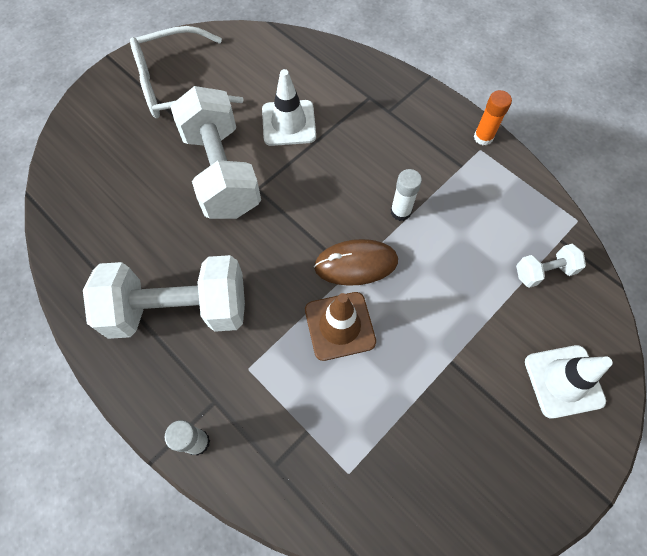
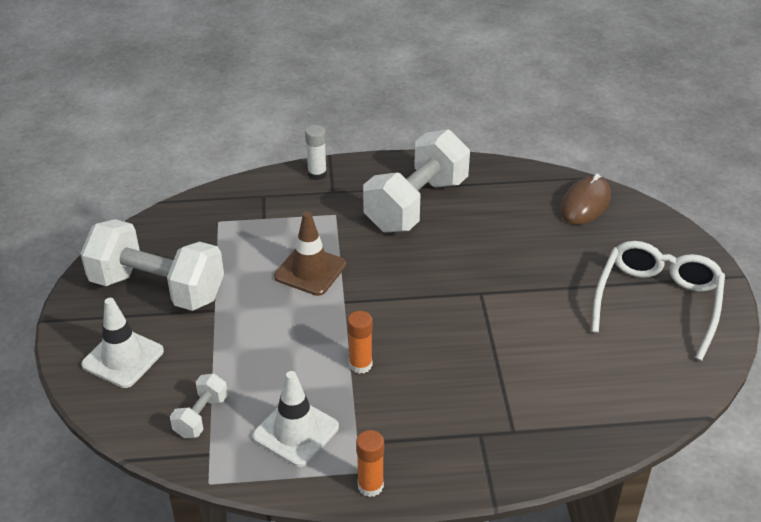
camera: 130 degrees right, 25 degrees down
(221, 172) = (520, 281): white dumbbell -> white dumbbell (157, 289)
(289, 123) = (535, 351): white traffic cone -> white traffic cone (296, 432)
(356, 264) = (346, 308): brown mouse -> brown mouse (585, 204)
(400, 211) = (360, 365): white glue stick -> orange glue stick

